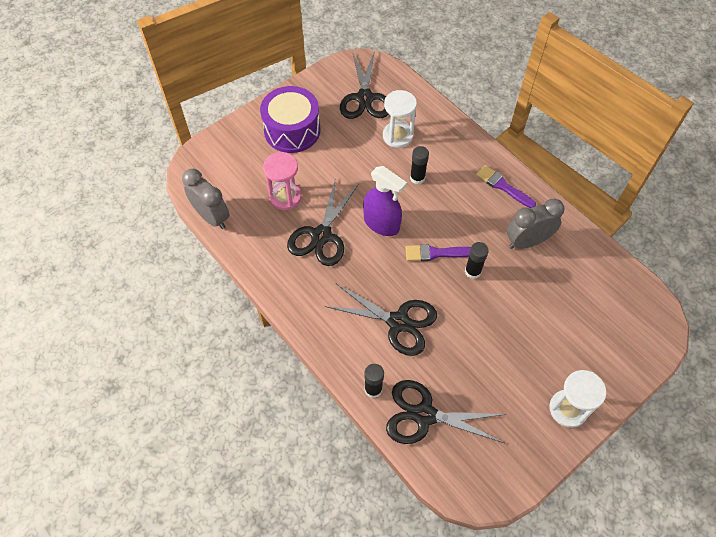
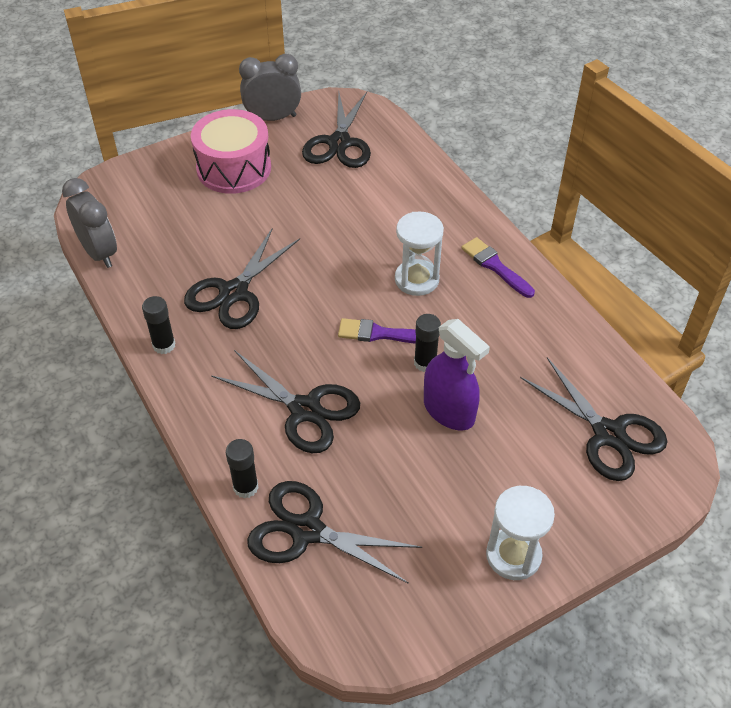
camera: 10 degrees right, 10 degrees down
(285, 197) = (201, 242): pink hourglass -> none
(292, 130) = (234, 168): purple drum -> pink drum
(381, 223) = (318, 289): purple spray bottle -> purple spray bottle (449, 411)
(397, 136) = (369, 191): white hourglass -> white hourglass (416, 279)
(417, 178) = (381, 242): black glue stick -> black glue stick (164, 345)
(527, 242) = (511, 337): grey clock -> grey clock (273, 118)
(610, 307) = (608, 434): none -> black scissors

